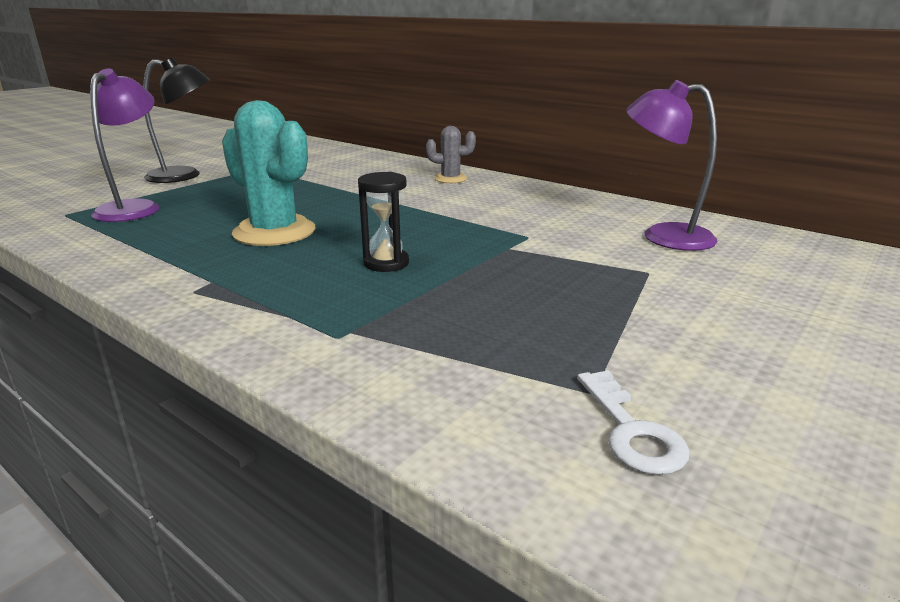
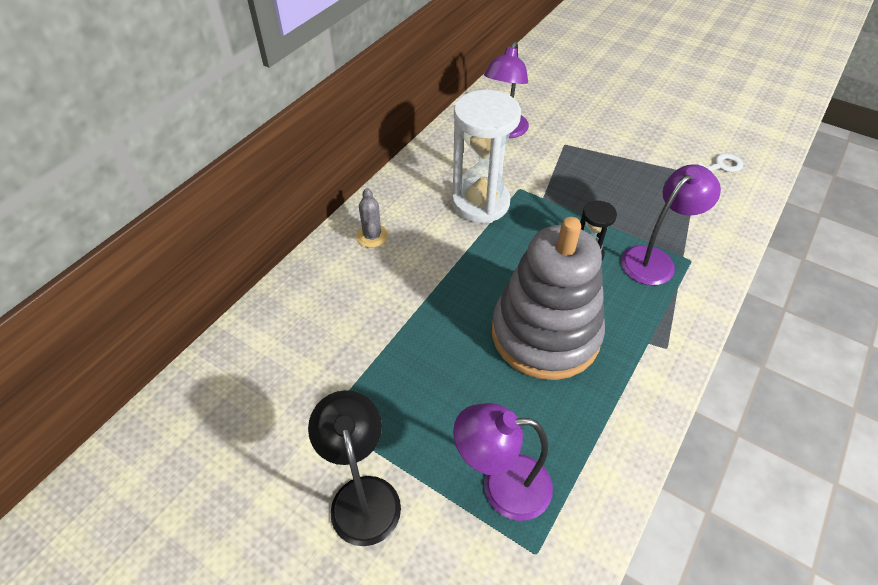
camera: 95 degrees left, 25 degrees up
(274, 232) = (545, 334): turquoise cactus -> grey stacking toy
(354, 306) = (654, 259): none -> purple lamp
(498, 217) = (480, 203): none -> white hourglass

